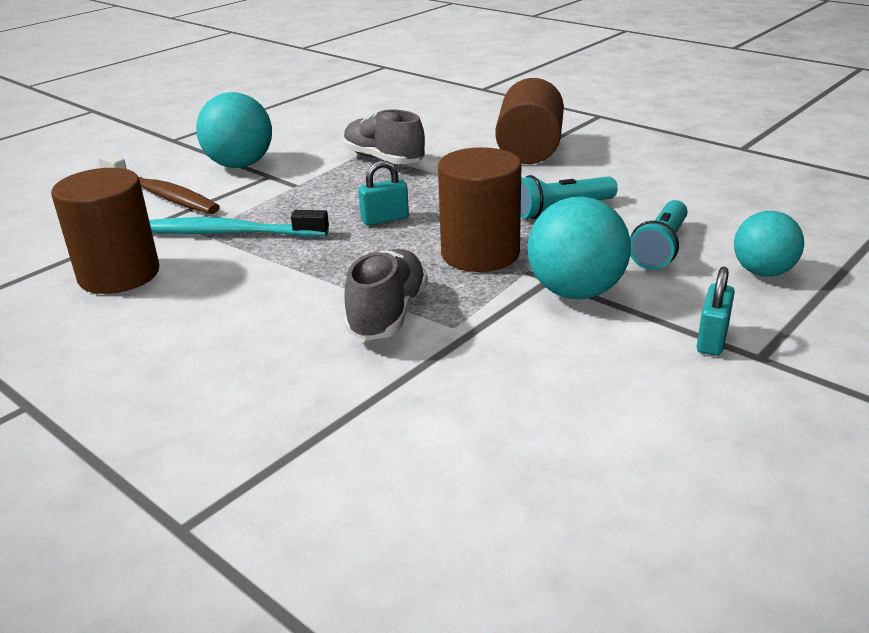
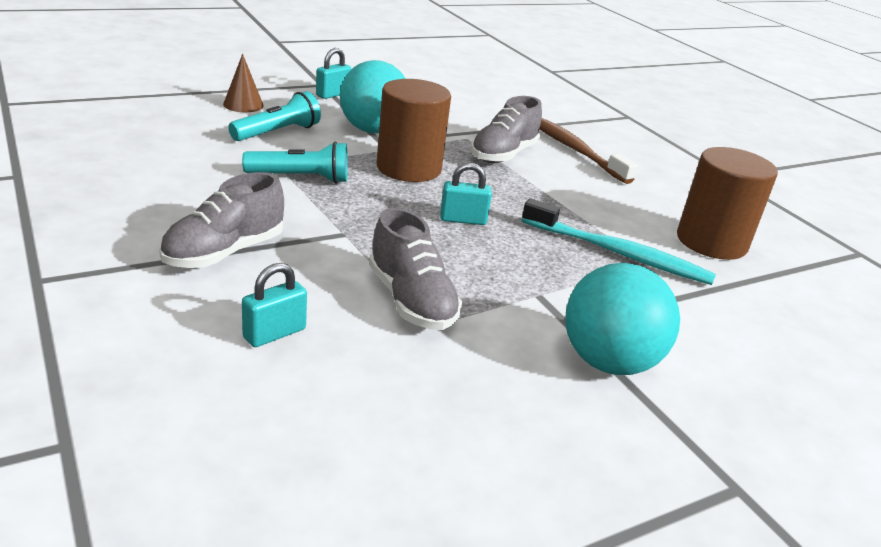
camera: 165 degrees left, 0 degrees up
(160, 194) = (709, 338): brown toothbrush -> brown toothbrush (573, 149)
(447, 129) = (274, 333): none -> turquoise padlock
(530, 150) = (224, 252): brown cylinder -> grey shoe
(763, 272) = (243, 105): turquoise ball -> brown cone

